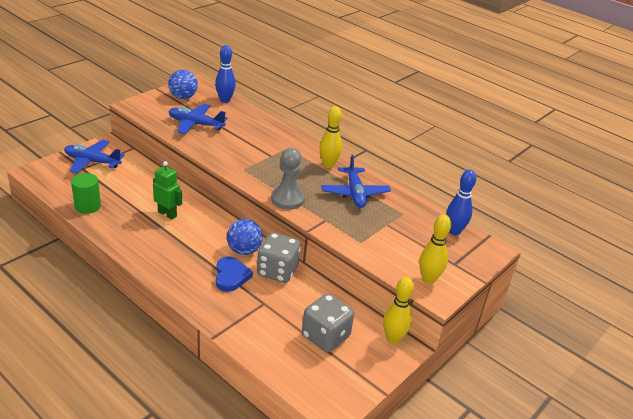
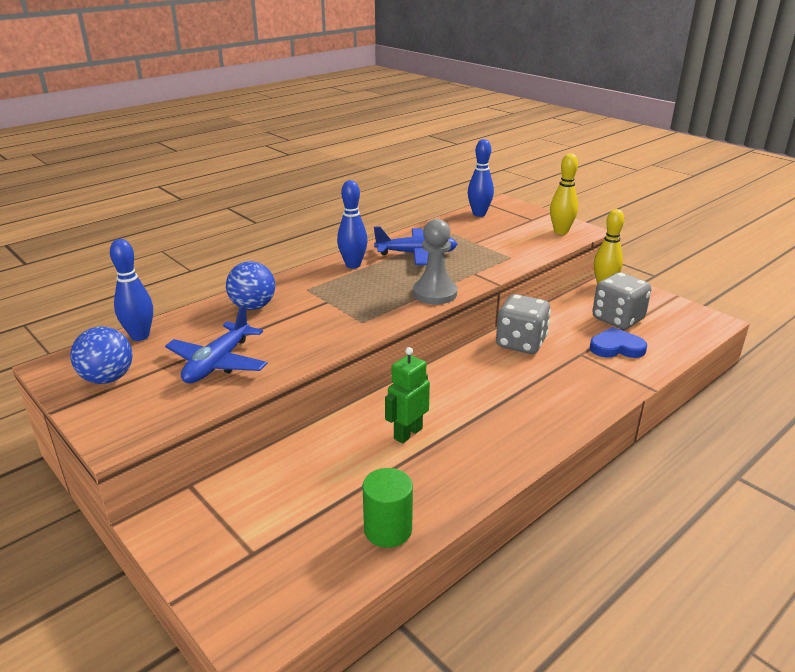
camera: 80 degrees left, 5 degrees down
(92, 162) = (230, 540): blue plane -> none
(231, 276) = (539, 376): blue heart -> blue heart (616, 347)
(244, 250) = (485, 366): blue ball -> blue ball (253, 306)
(328, 165) = (353, 265): yellow bowling pin -> blue bowling pin

